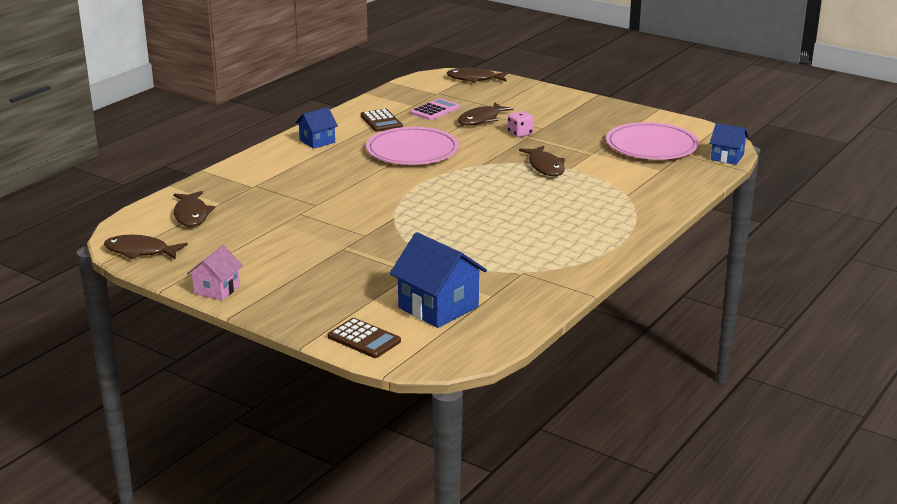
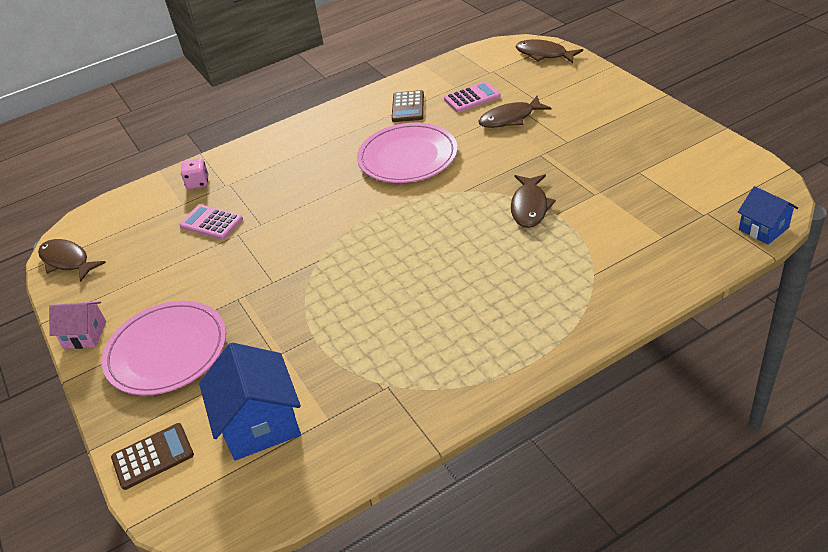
camera: 30 degrees right, 15 degrees up
(191, 215) = (145, 217): brown fish -> none
(217, 290) = (85, 335): pink house -> pink house turned 45 degrees clockwise
(265, 210) = (211, 222): none -> pink calculator
(317, 141) = (328, 128): blue house -> none
(364, 339) = (153, 456): brown calculator -> brown calculator turned 90 degrees counterclockwise
(520, 133) = (537, 147): pink dice -> pink dice (198, 183)
(651, 146) = (677, 192): pink plate -> pink plate (167, 351)

